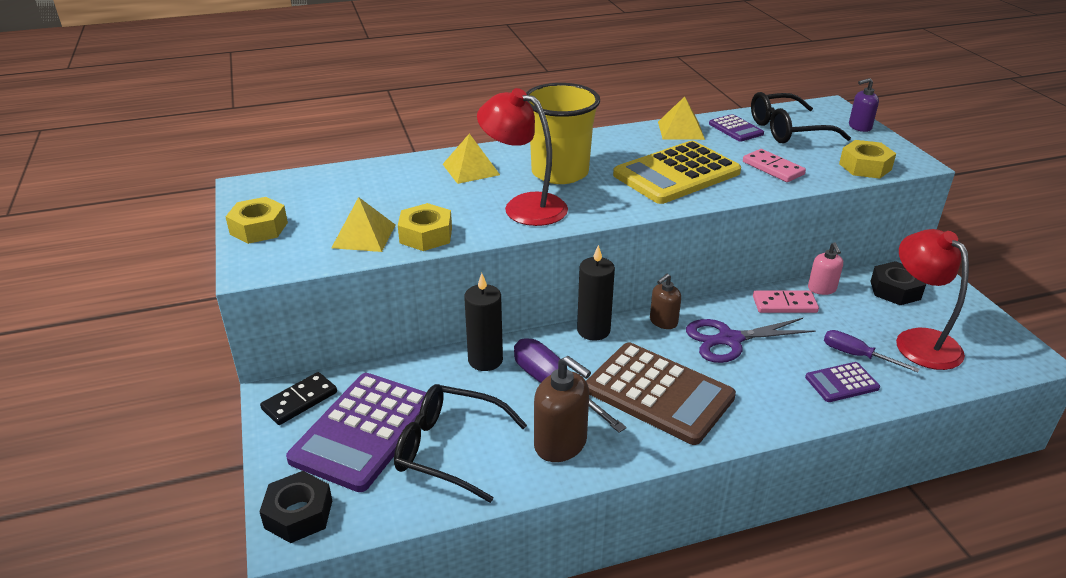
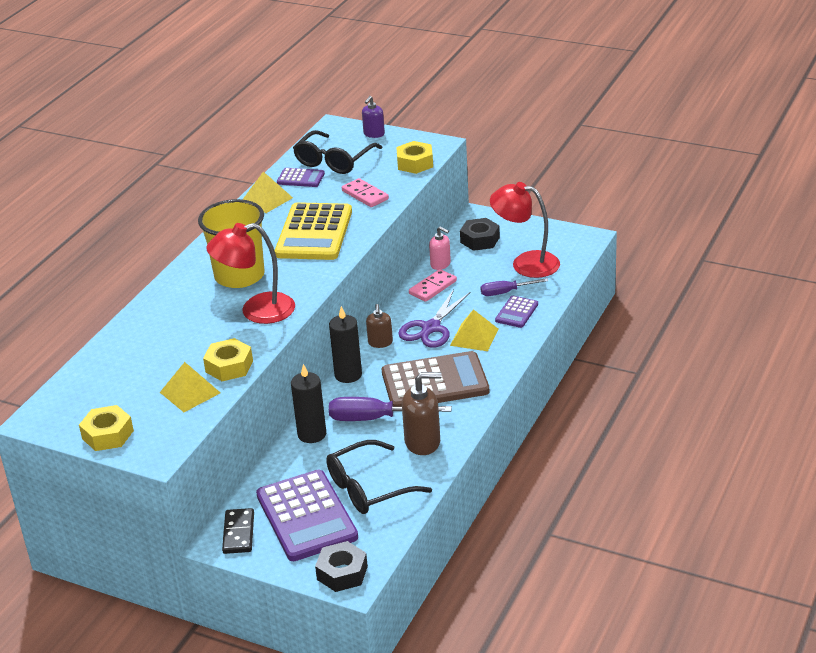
camera: 45 degrees left, 0 degrees up
(471, 169) = (175, 310): yellow pyramid -> yellow pyramid (474, 337)
(773, 168) = (365, 195): pink domino -> pink domino turned 45 degrees clockwise

